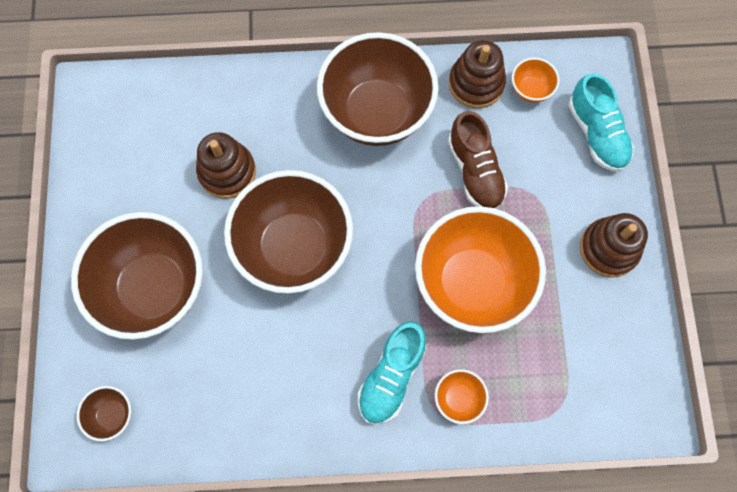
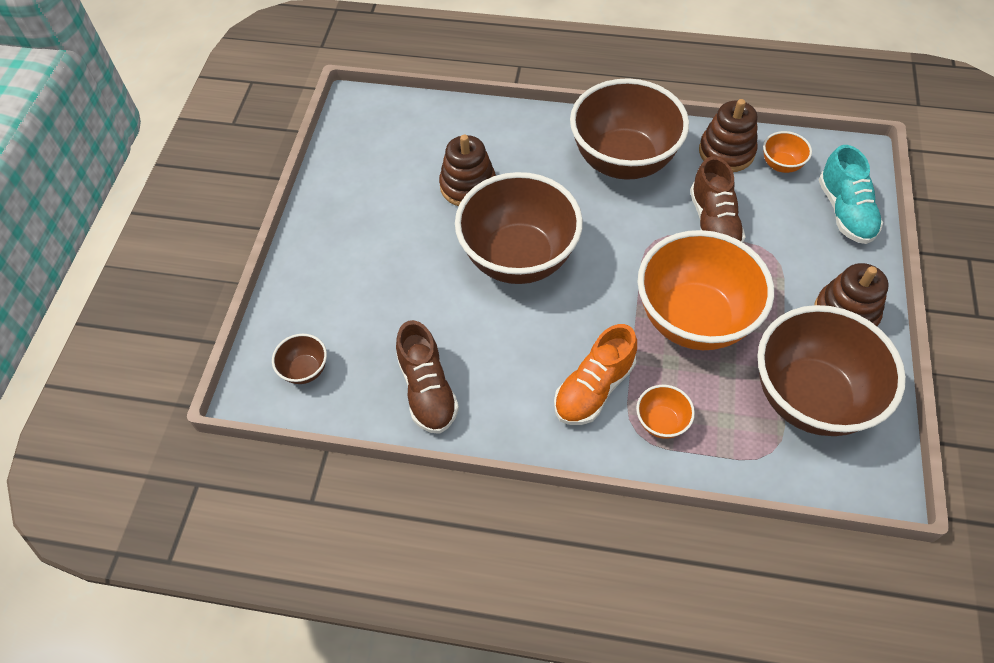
camera: 15 degrees right, 15 degrees down
(154, 288) = (374, 269): brown bowl -> brown bowl (809, 397)
(236, 411) = (427, 390): none -> brown shoe
(391, 376) = (594, 388): turquoise shoe -> orange shoe

